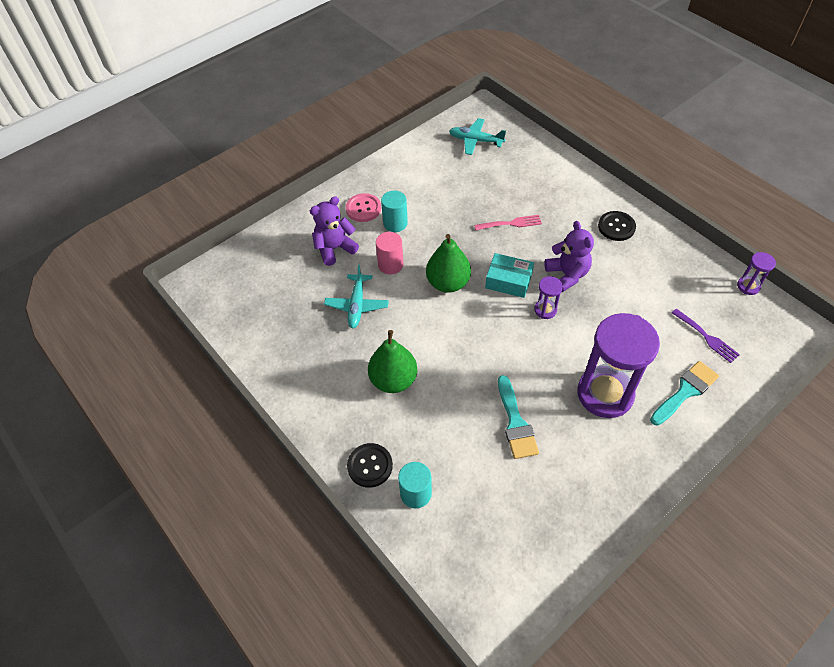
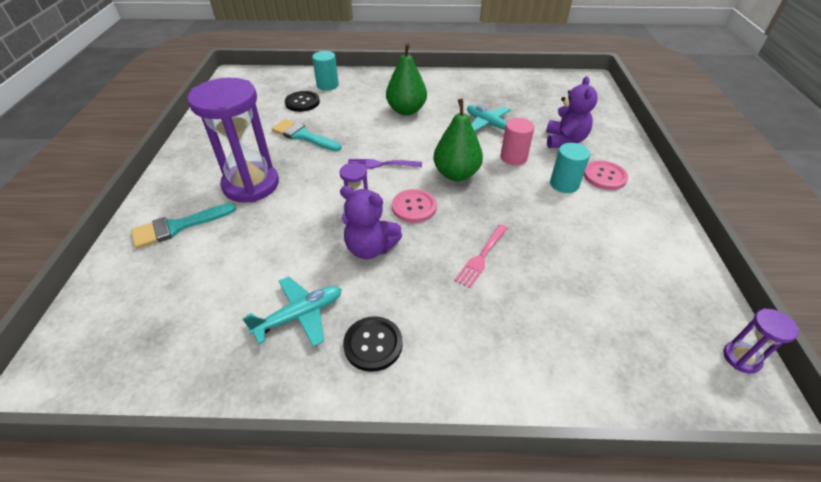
camera: 130 degrees right, 10 degrees down
(370, 466) = (365, 80): black button -> black button (302, 102)
(475, 141) = (667, 328): turquoise plane -> turquoise plane (300, 315)
(508, 281) = (414, 207): turquoise box -> pink button
(685, 391) = (178, 227): turquoise brush -> turquoise brush turned 60 degrees clockwise
(707, 337) = (176, 286): purple fork -> purple fork (380, 164)
(748, 286) = (142, 390): purple hourglass -> purple hourglass (741, 358)

